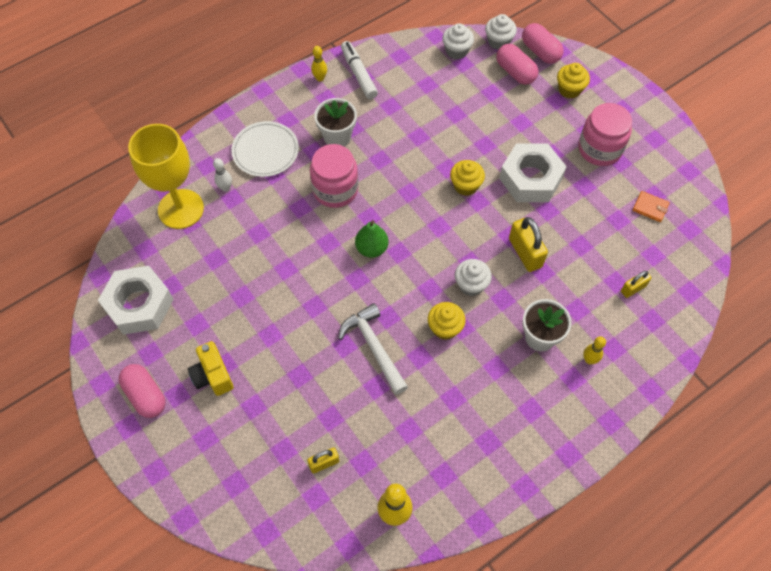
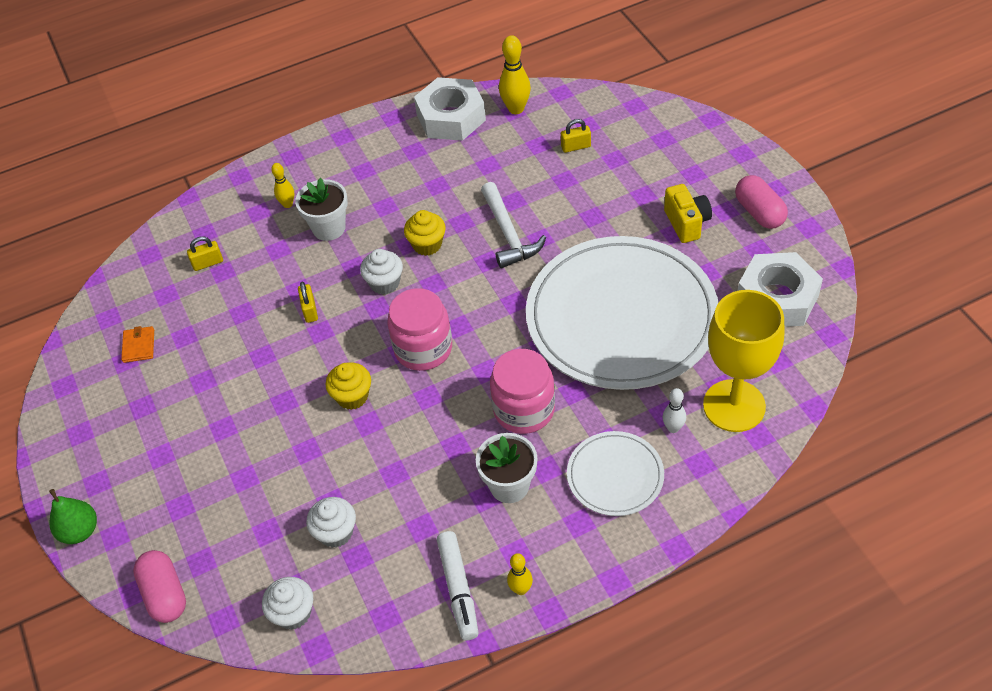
camera: 165 degrees left, 10 degrees down
(267, 273) = (621, 317): none -> white plate
(371, 248) = (490, 333): green pear -> green pear (80, 531)
(498, 42) = (221, 622): white cupcake -> white cupcake (336, 532)
(515, 72) = (218, 561): pink capsule -> none
(525, 253) = (310, 310): yellow padlock -> yellow padlock, size x0.59
(530, 178) = (266, 397): white nut -> white nut (451, 117)
(569, 90) = (154, 521): yellow cupcake -> none
(599, 149) = (159, 426): pink jar -> pink jar (423, 348)
(650, 207) = (139, 346): orange wallet -> orange wallet turned 45 degrees clockwise

